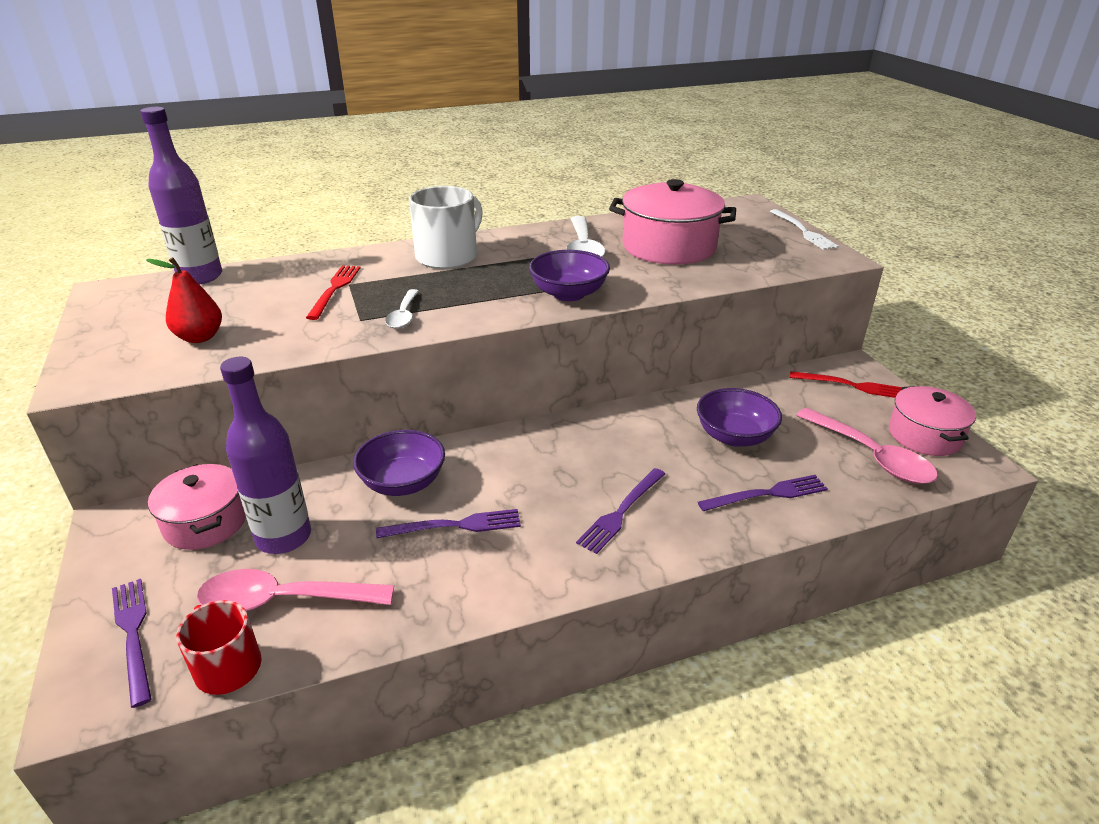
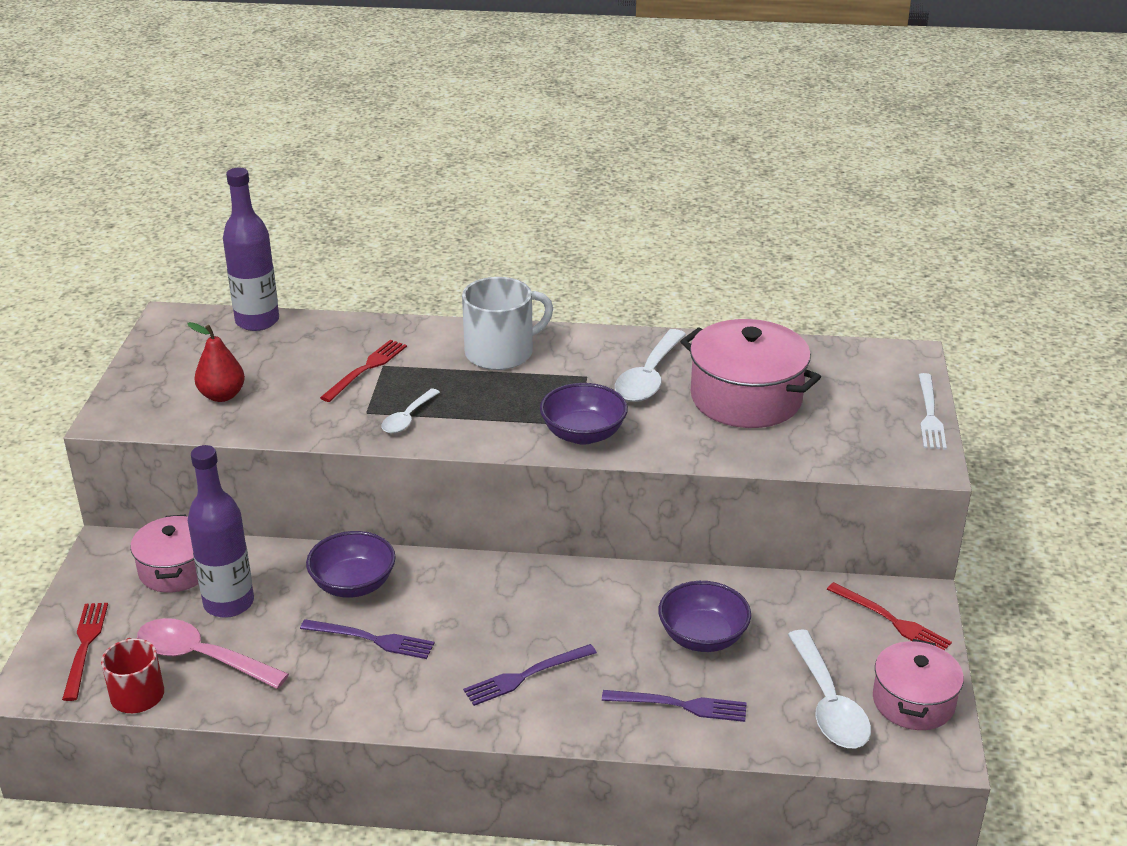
camera: 25 degrees right, 0 degrees up
(133, 635) = (85, 646): purple fork -> red fork
(871, 456) = (828, 703): pink spoon -> white spoon

